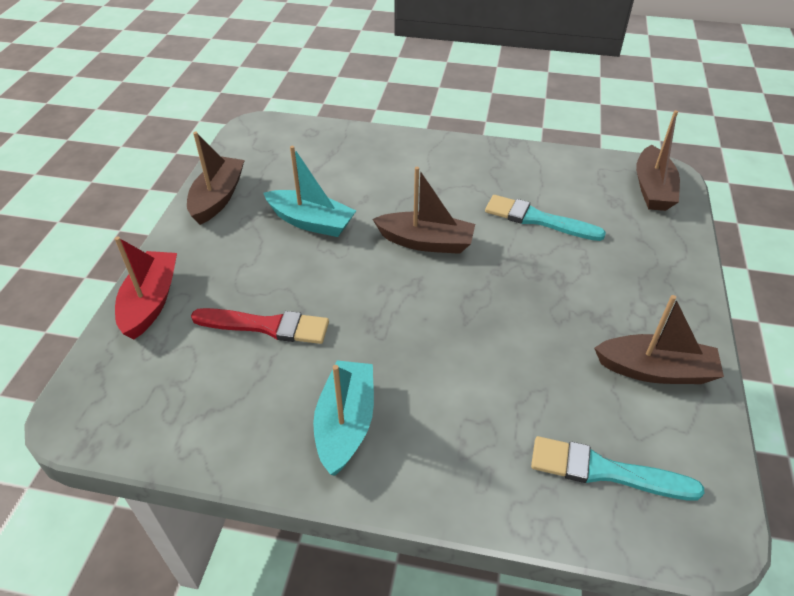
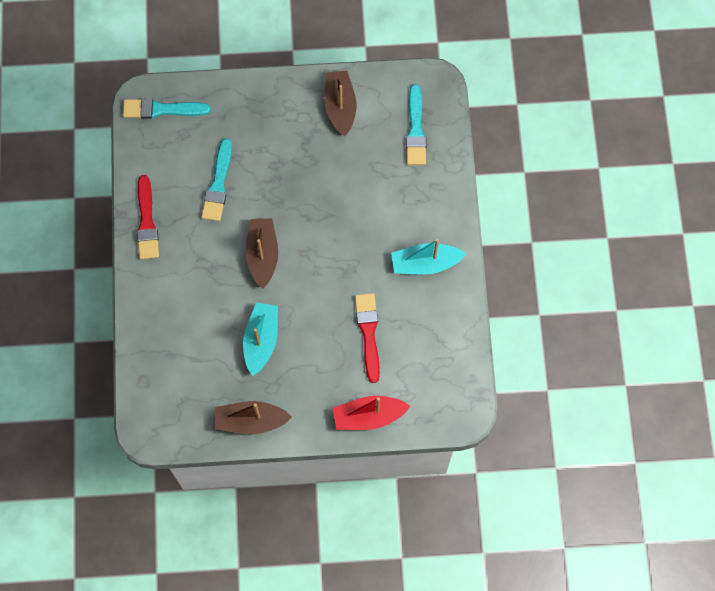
camera: 105 degrees left, 25 degrees up
(499, 158) = (147, 222): none -> red brush
(652, 189) = (161, 109): brown boat -> turquoise brush

